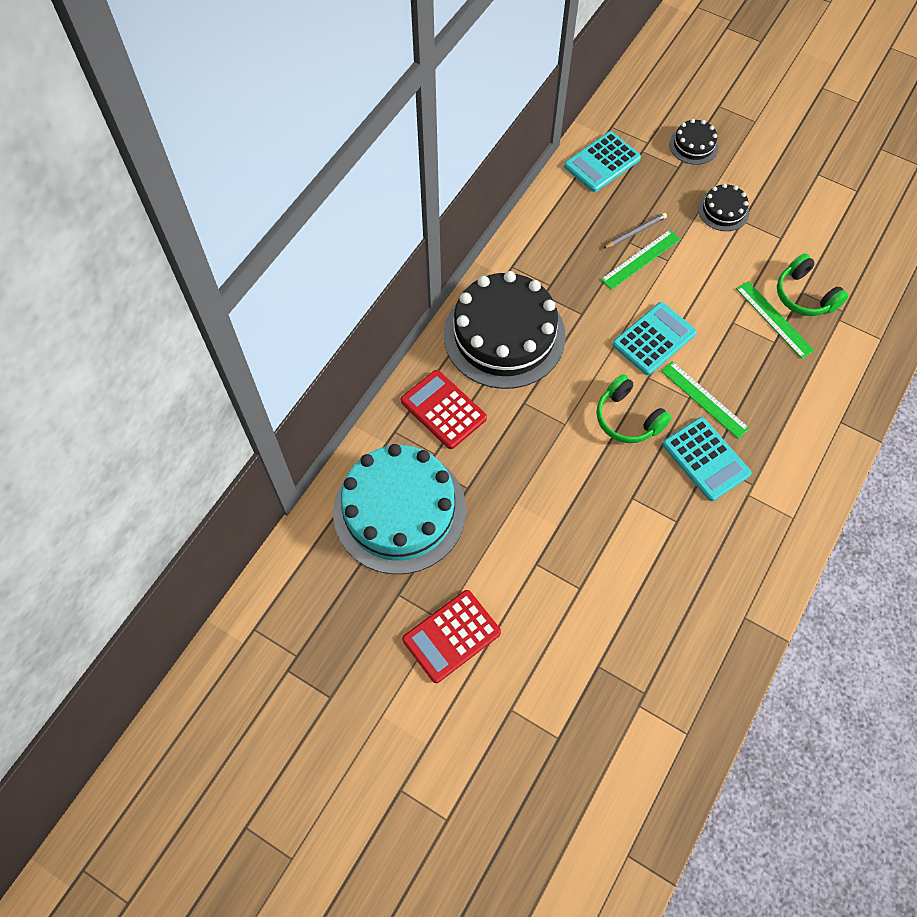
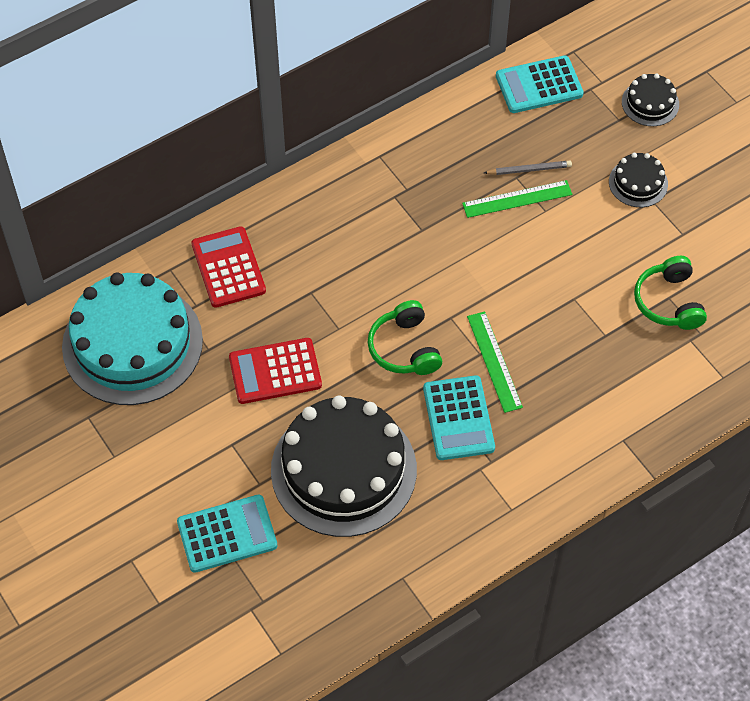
camera: 25 degrees right, 5 degrees down
(451, 636) = (115, 474): red calculator -> red calculator (275, 371)
(504, 335) = (330, 220): black cake -> black cake (343, 470)
(654, 339) = (480, 283): turquoise calculator -> turquoise calculator (227, 534)
(774, 319) = (620, 313): green ruler -> none

